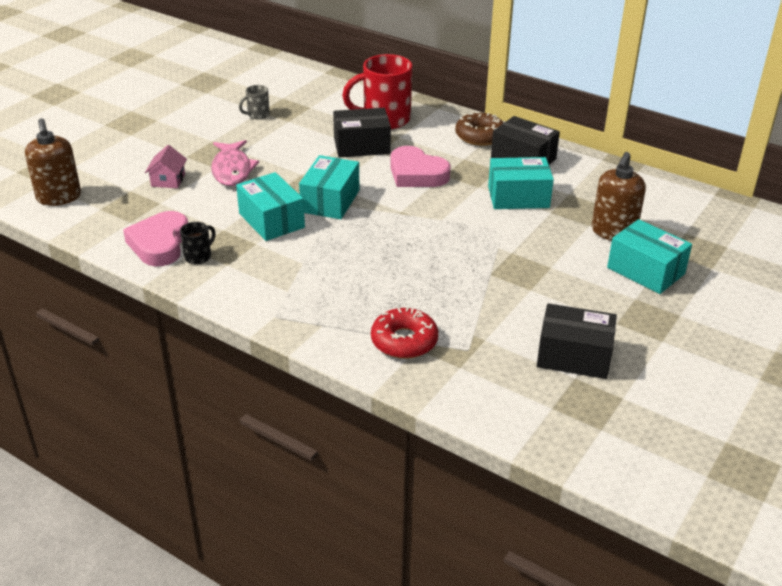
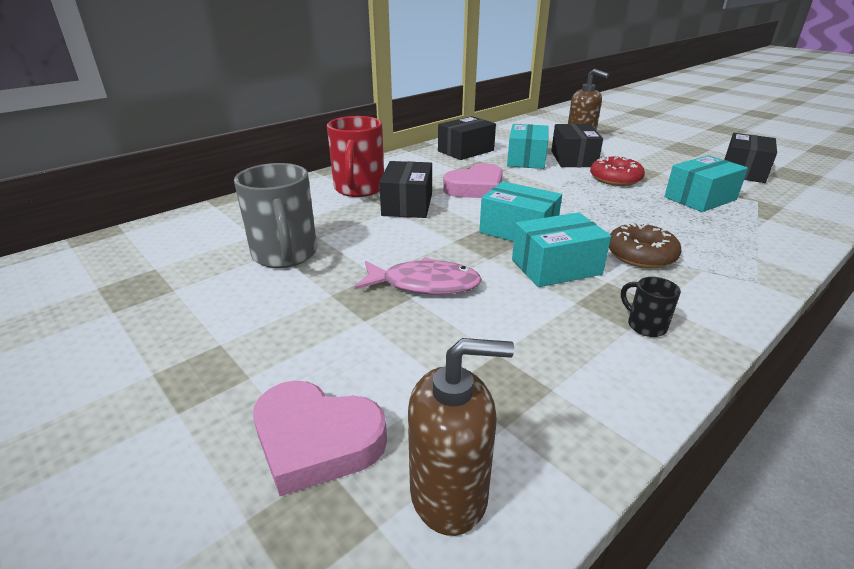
camera: 75 degrees left, 5 degrees down
(160, 244) = (617, 359): pink heart -> pink heart (316, 441)
(168, 180) = (431, 341): pink house -> none
(257, 115) = (285, 255): grey mug -> grey mug, size x2.14
(404, 341) = (761, 223): red donut -> red donut (615, 179)
(480, 136) = (419, 159): brown donut -> brown donut (641, 255)
(540, 227) = (573, 159): none -> black box
(645, 271) = (628, 141): turquoise box -> turquoise box (700, 198)

